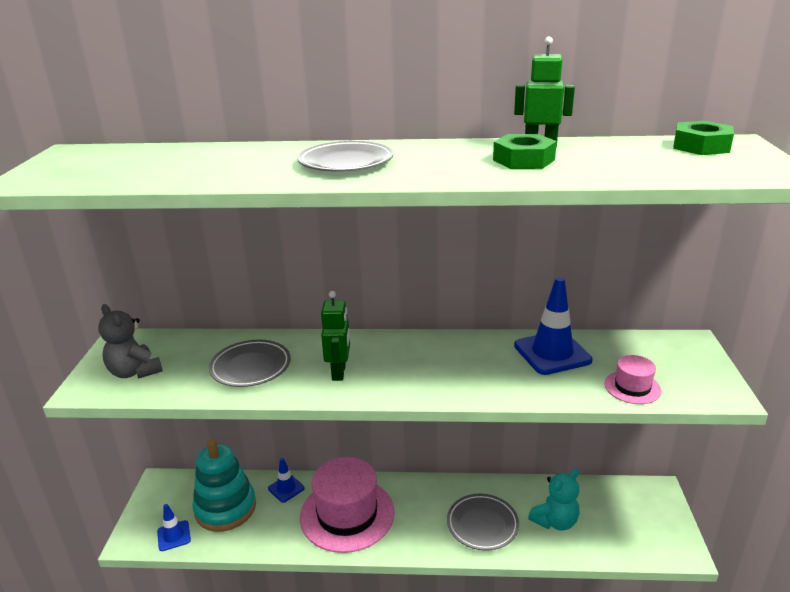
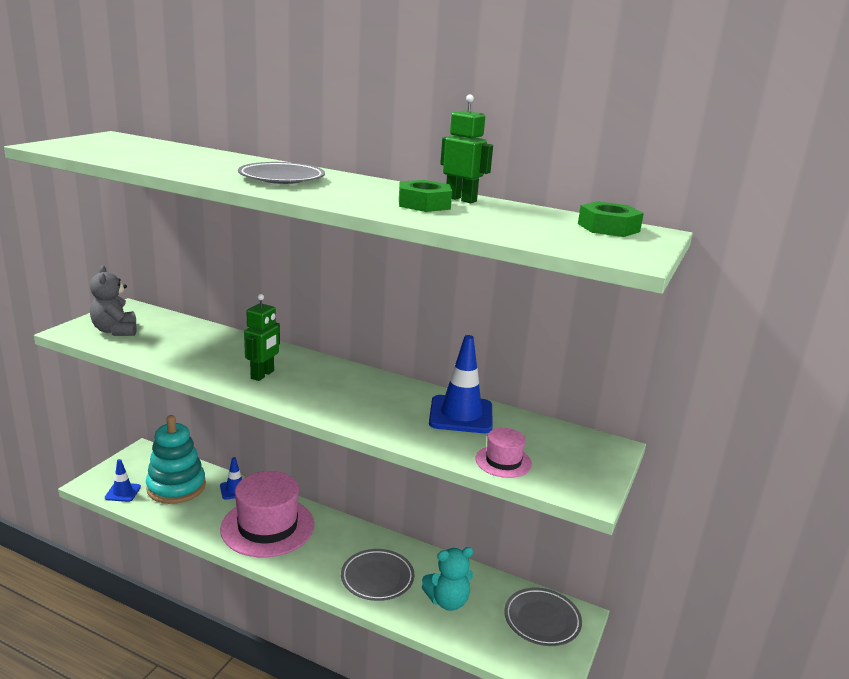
camera: 20 degrees right, 5 degrees down
(251, 367) = (200, 352): grey plate -> grey plate (542, 620)

